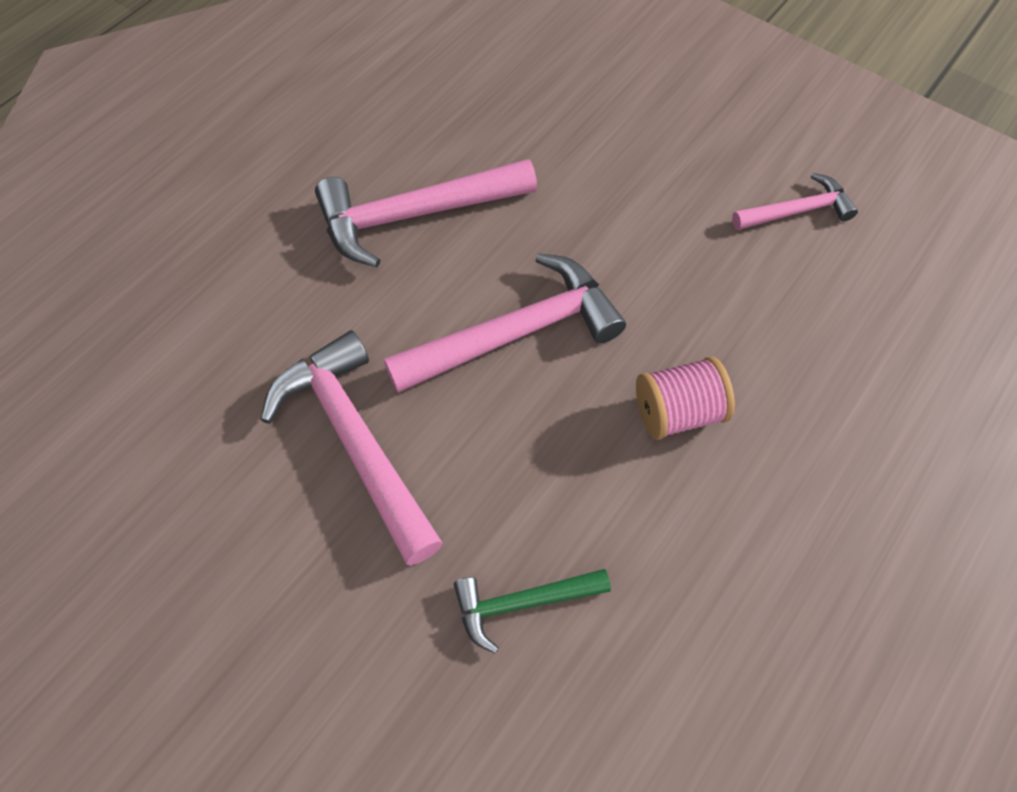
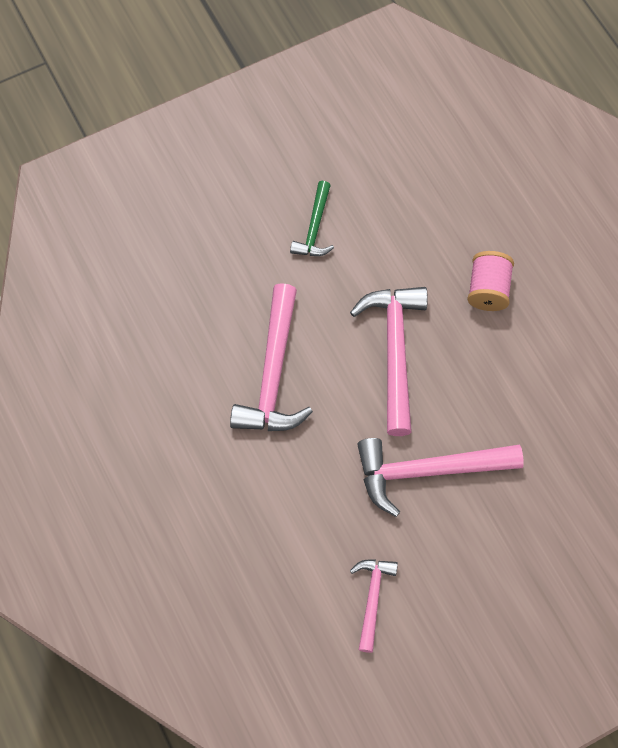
camera: 65 degrees left, 5 degrees up
(522, 603) = (564, 421): green hammer -> green hammer (314, 228)
(797, 211) = (383, 152): pink hammer -> pink hammer (372, 598)

